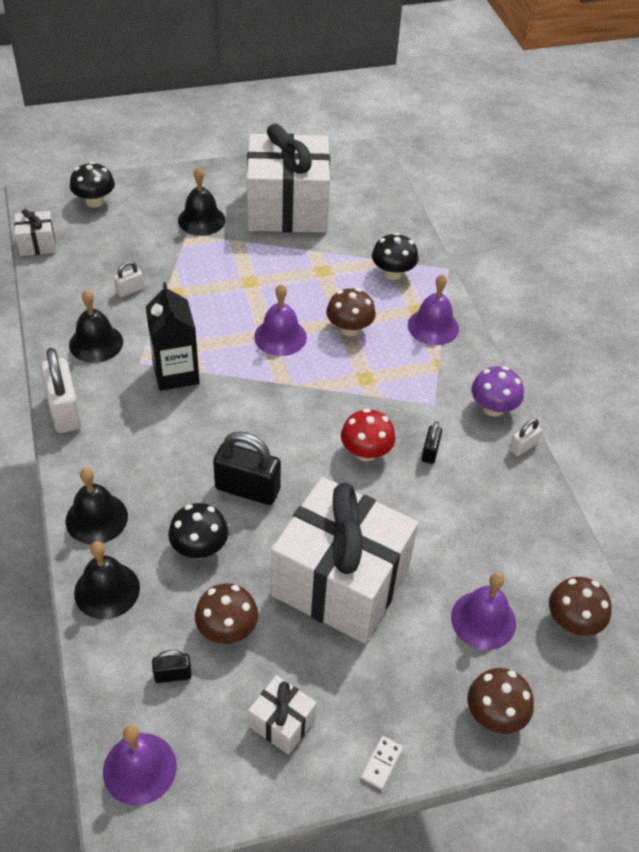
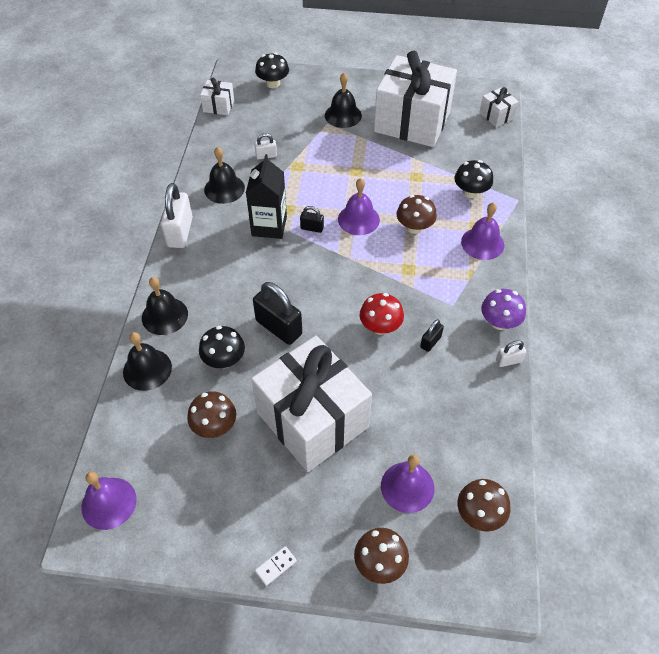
camera: 25 degrees right, 5 degrees up
(173, 675) = (162, 445): black padlock -> black padlock (312, 228)
(282, 723) = (219, 508): white gift -> white gift (496, 116)

